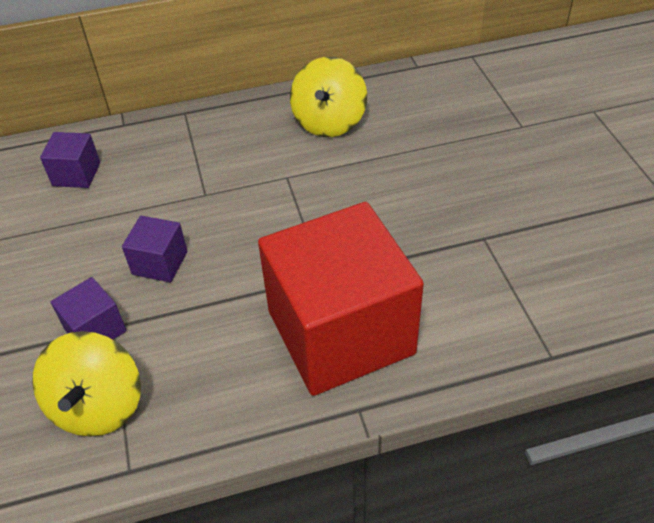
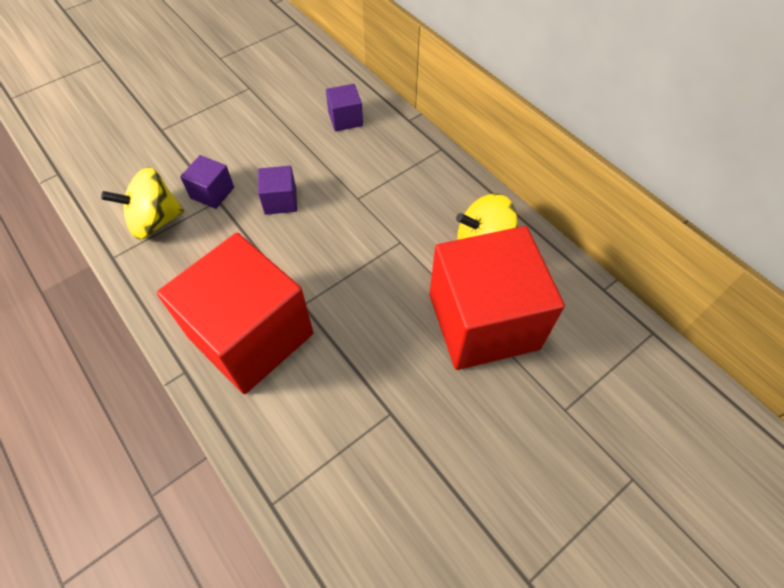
camera: 65 degrees right, 10 degrees up
(413, 147) = (483, 321): none -> red cube

